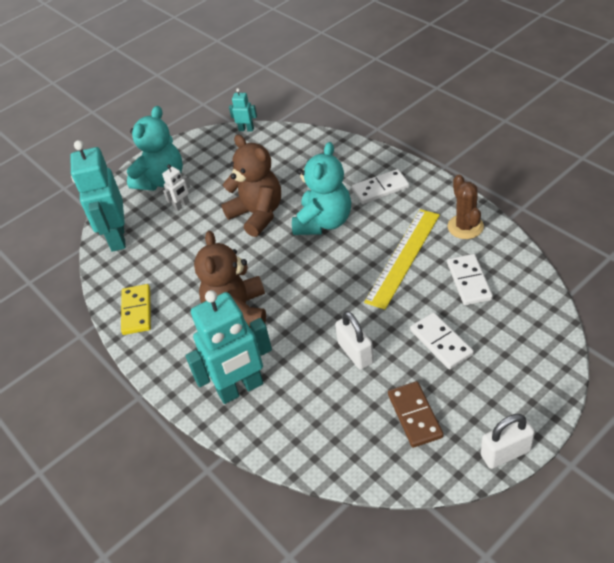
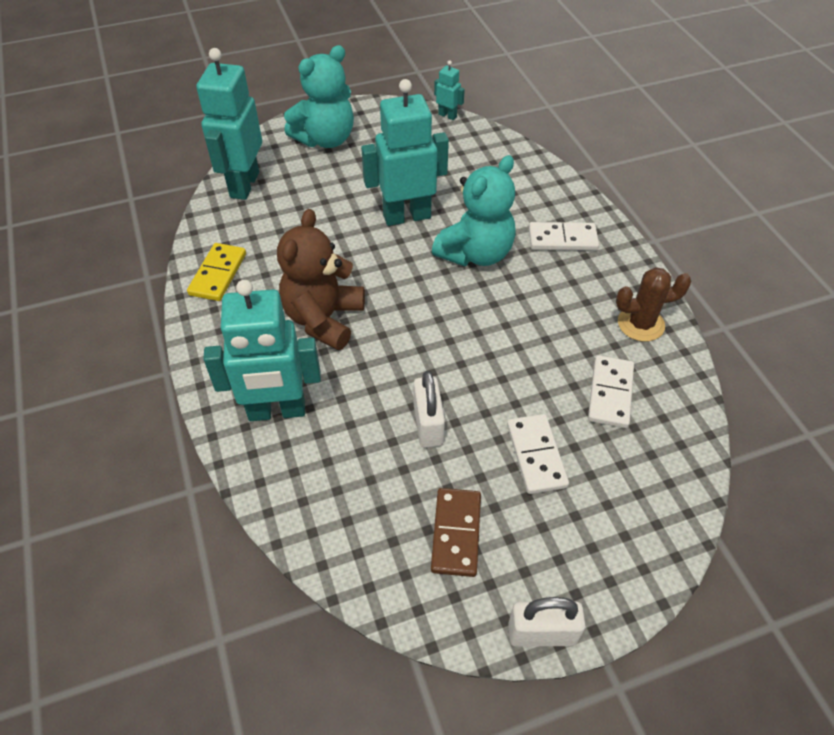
camera: 15 degrees right, 5 degrees up
(181, 205) = (331, 175): white robot -> none
(257, 214) = (406, 216): brown teddy bear -> turquoise robot
(403, 257) = (546, 332): yellow ruler -> none
(465, 227) = (640, 324): brown cactus -> brown cactus turned 75 degrees clockwise

